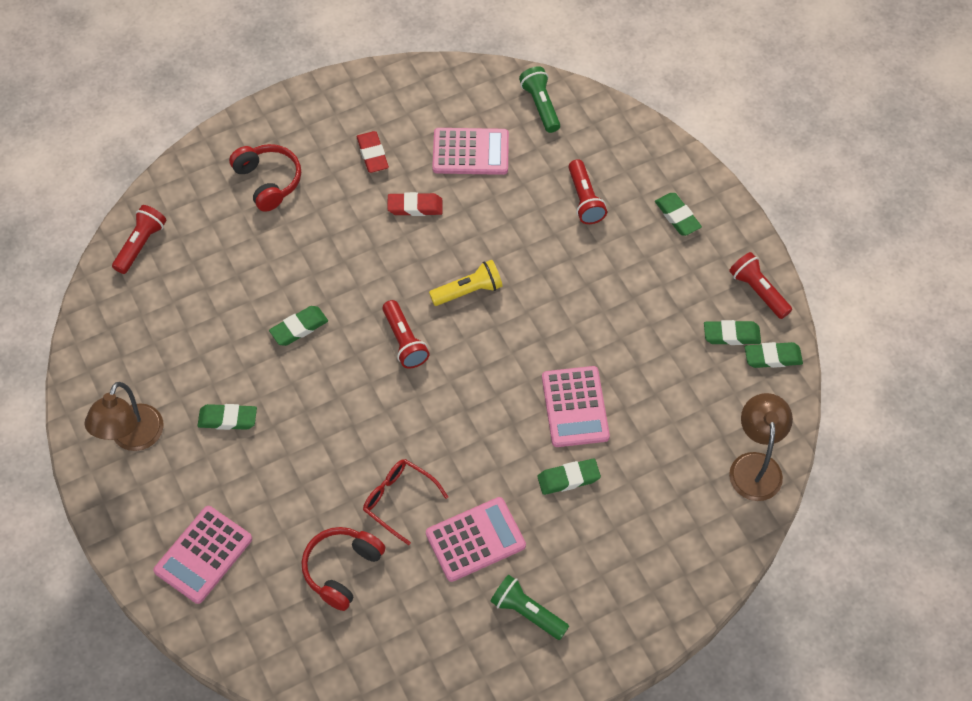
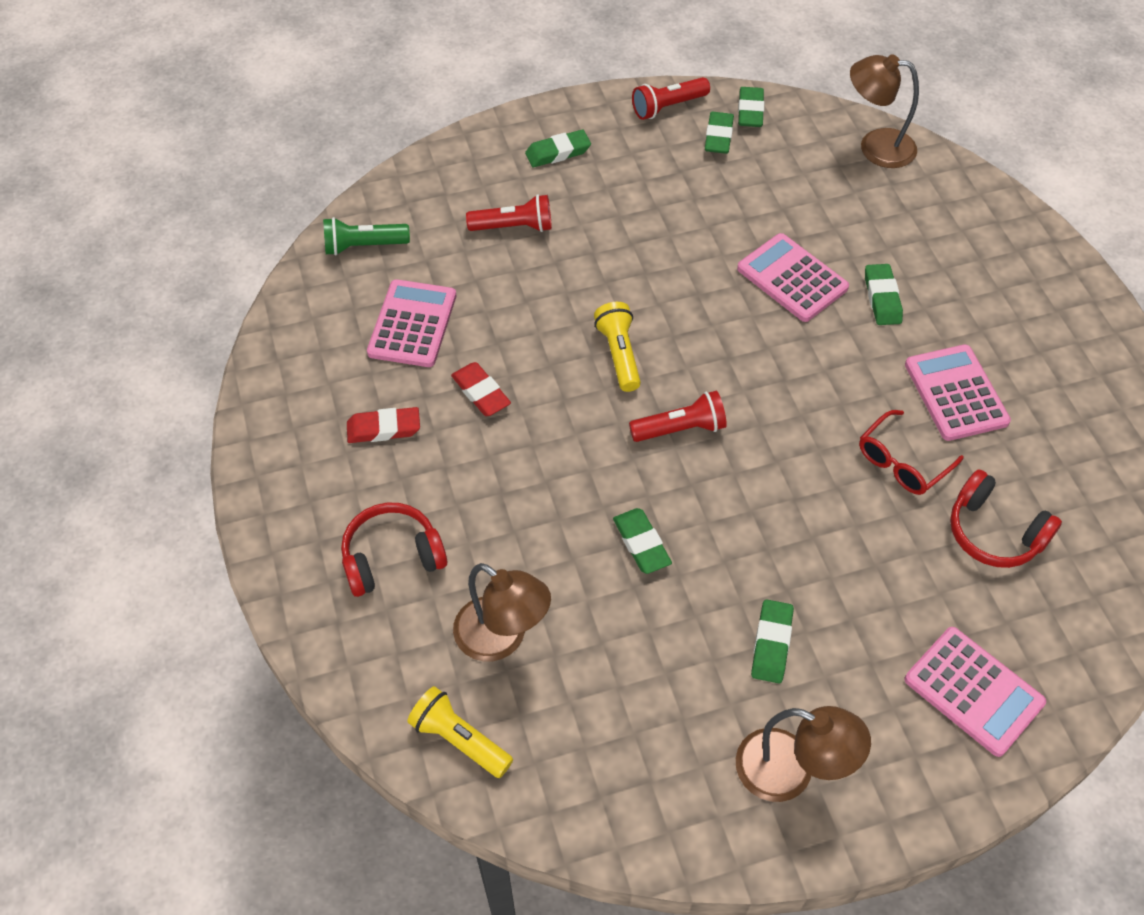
camera: 80 degrees left, 5 degrees down
(141, 244) = (459, 739): red flashlight -> yellow flashlight
(214, 255) = (502, 638): none -> brown lamp
(415, 207) = (481, 392): red eraser -> red eraser turned 45 degrees counterclockwise
(527, 612) = (1044, 358): green flashlight -> none
(575, 407) = (792, 278): pink calculator -> pink calculator turned 135 degrees counterclockwise

